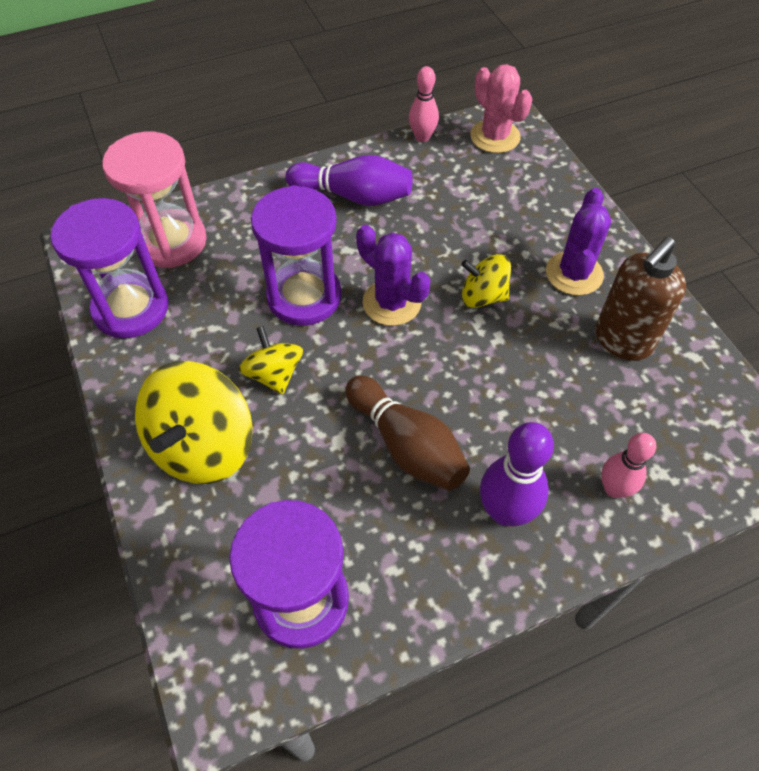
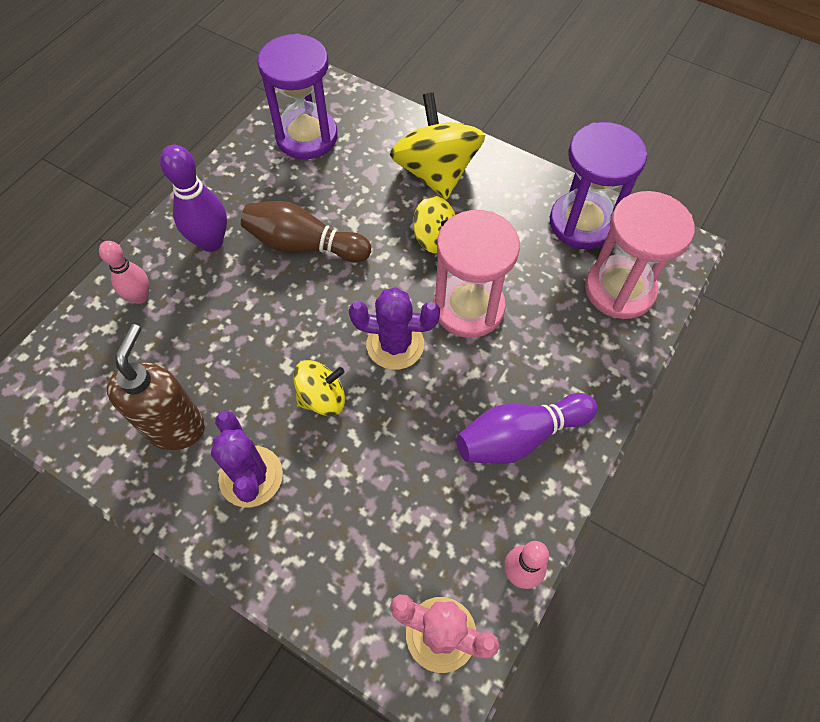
camera: 145 degrees right, 5 degrees up
(304, 296) = (468, 307): purple hourglass -> pink hourglass

